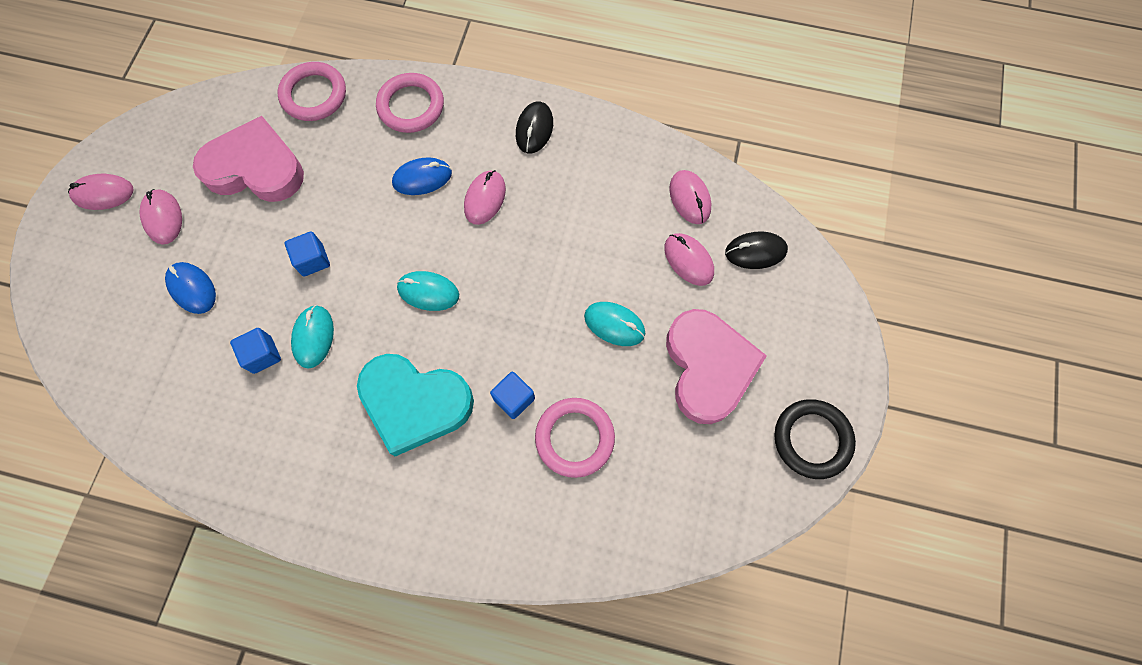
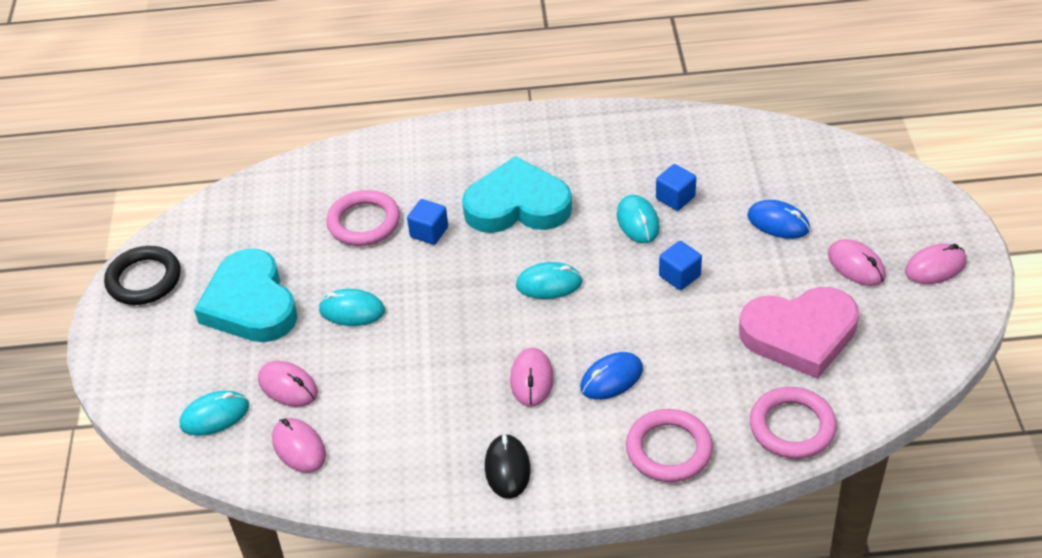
camera: 165 degrees right, 25 degrees down
(708, 367) = (250, 304): pink heart -> turquoise heart
(755, 252) = (215, 416): black mouse -> turquoise mouse

